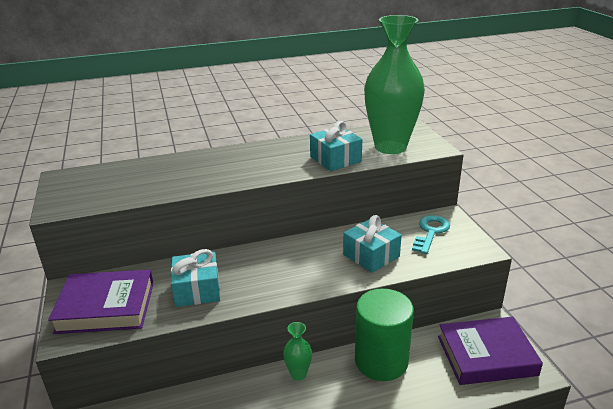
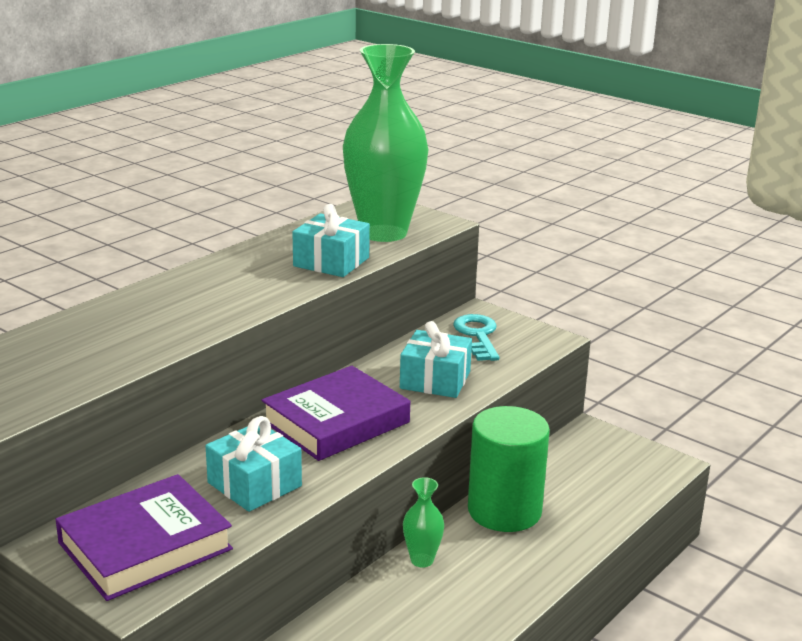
camera: 35 degrees left, 5 degrees down
(486, 355) = (609, 465): purple book -> purple book (336, 422)

